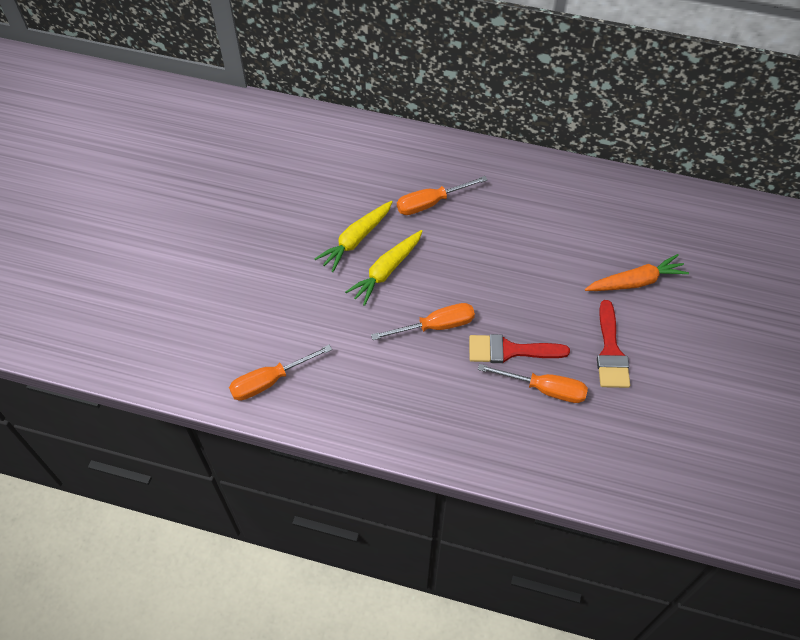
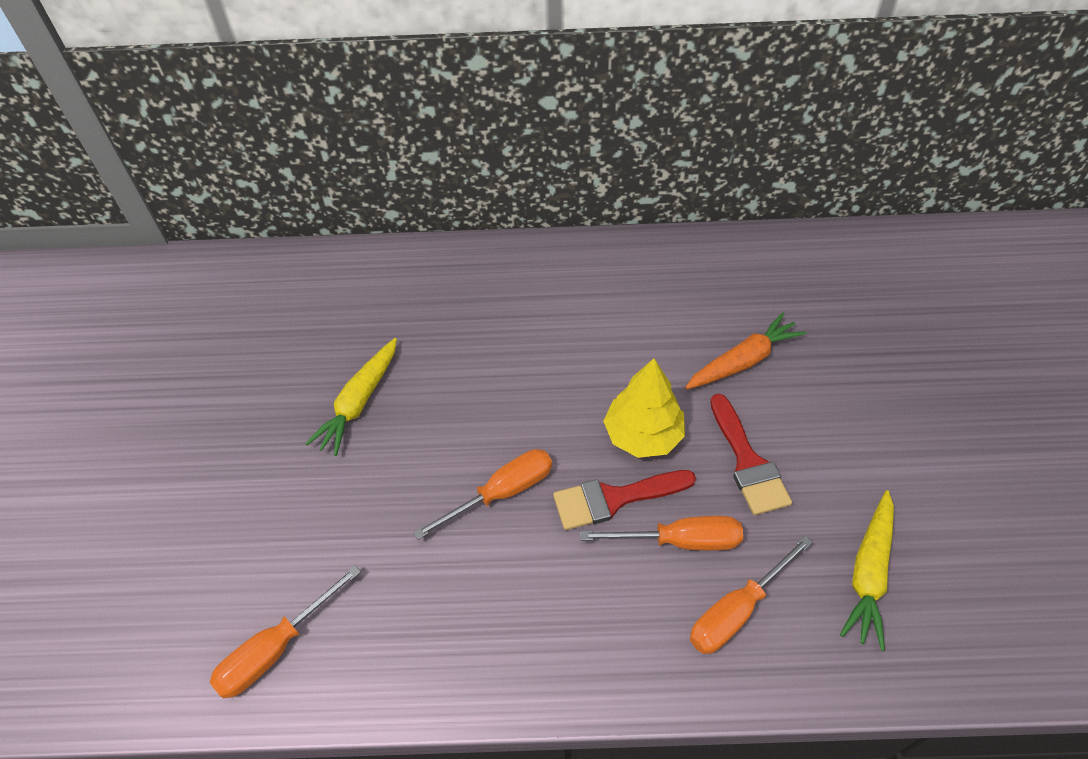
camera: 15 degrees left, 5 degrees down
(386, 271) = (412, 434): yellow carrot -> yellow carrot (868, 573)
(431, 203) = (449, 328): orange screwdriver -> orange screwdriver (737, 610)
(544, 314) = (643, 435): none -> yellow tree

